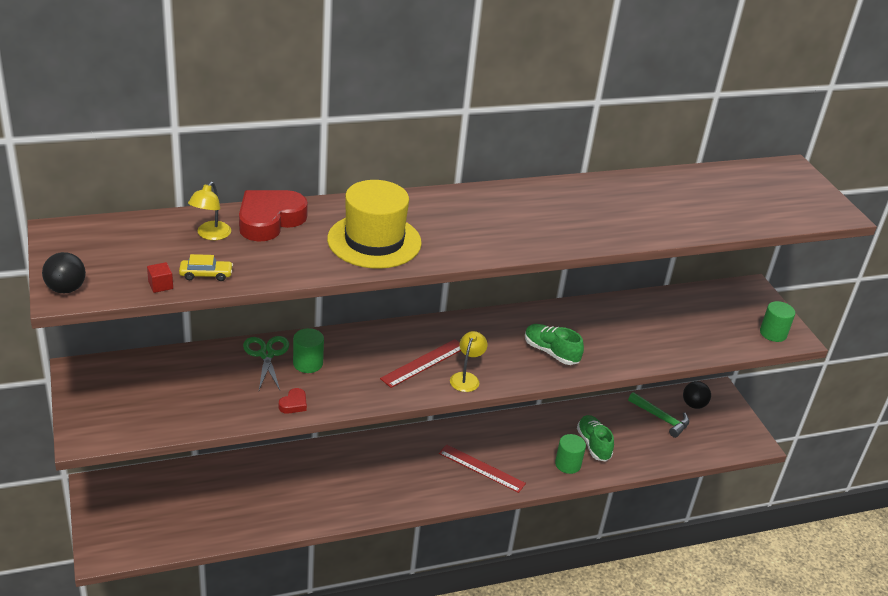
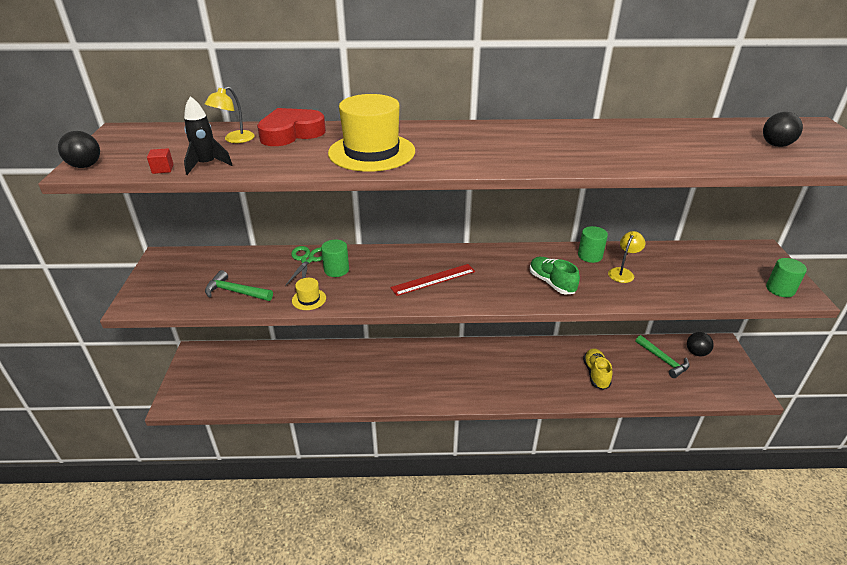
camera: 20 degrees right, 0 degrees up
(202, 405) = (236, 292): none -> green hammer
(206, 274) = (207, 165): yellow car -> black rocket
(293, 404) = (309, 299): red heart -> yellow hat
(466, 378) = (466, 295): yellow lamp -> yellow lamp (623, 272)
(481, 468) = (492, 380): red ruler -> none
(568, 464) = (568, 387): green cylinder -> green cylinder (590, 256)
(593, 444) = (596, 374): green shoe -> yellow shoe
(758, 198) = (776, 145): none -> black ball

